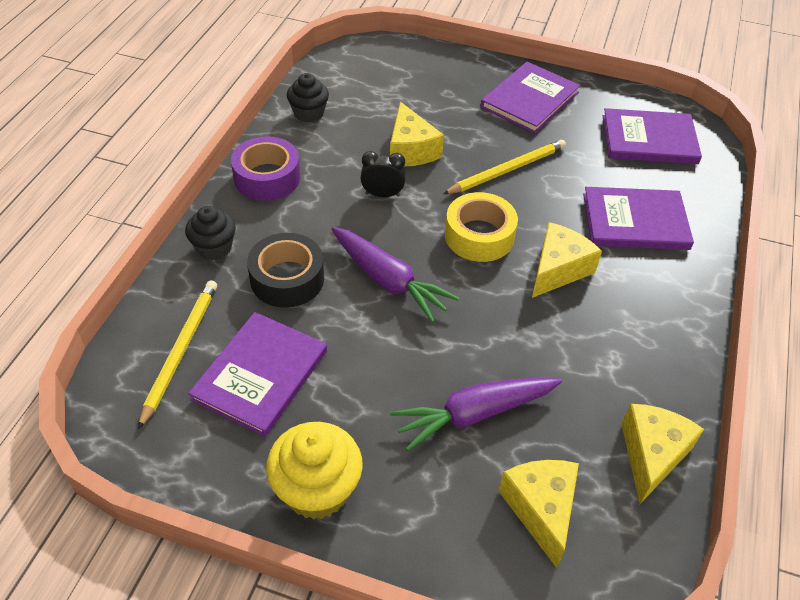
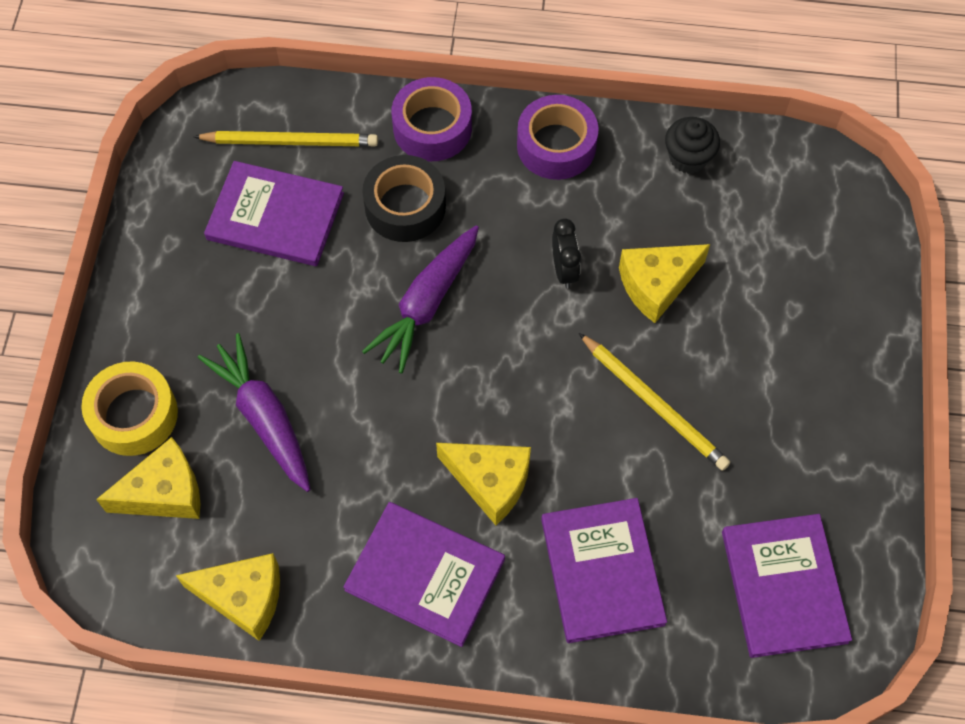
camera: 80 degrees right, 15 degrees up
(214, 248) = (432, 128): black cupcake -> purple tape
(317, 489) = (158, 295): yellow cupcake -> none
(479, 236) = (523, 387): yellow tape -> yellow tape (134, 415)
(530, 100) = (817, 416): purple book -> purple book (425, 575)

